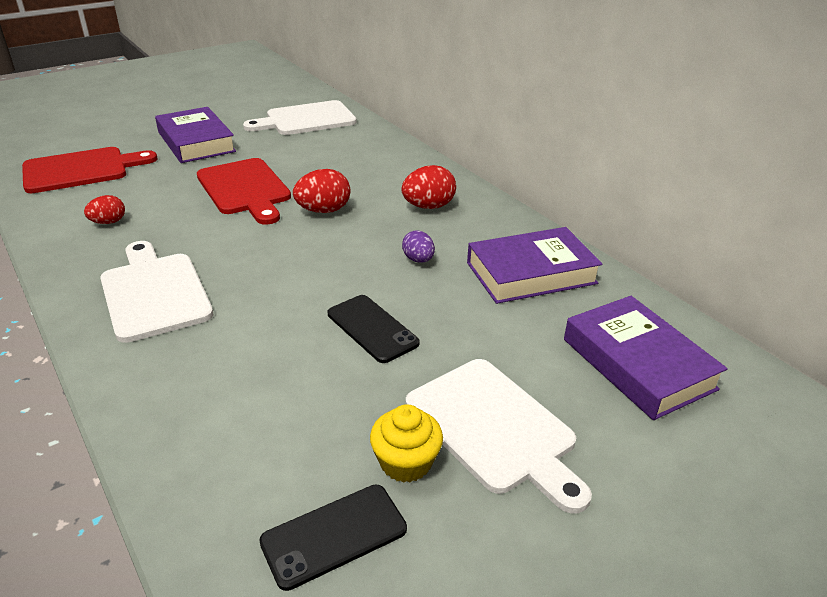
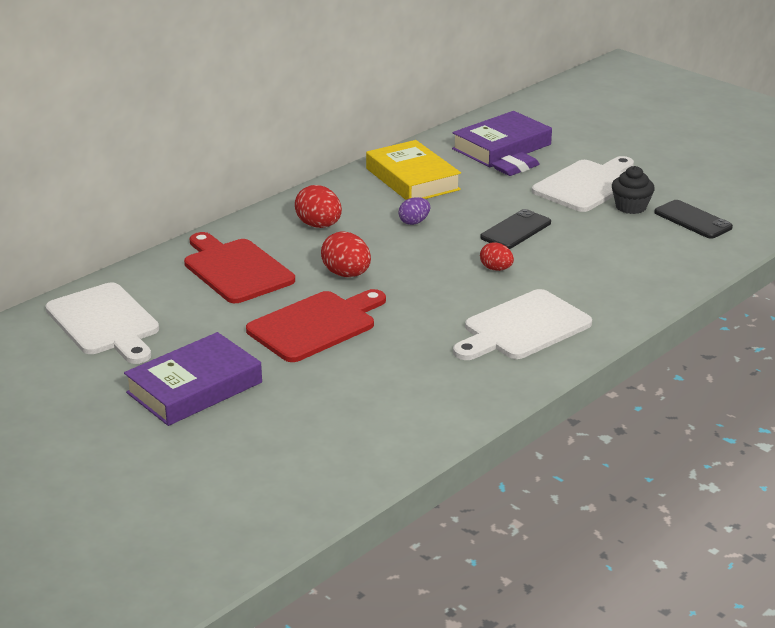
camera: 100 degrees left, 5 degrees down
(81, 170) = (301, 451): red cutting board -> red cutting board (235, 269)
(108, 222) = (419, 388): red egg -> red egg (496, 269)
(406, 462) = (631, 207): yellow cupcake -> black cupcake
(531, 273) = (412, 179): purple book -> yellow book
(560, 363) = (515, 168): none -> purple eraser

